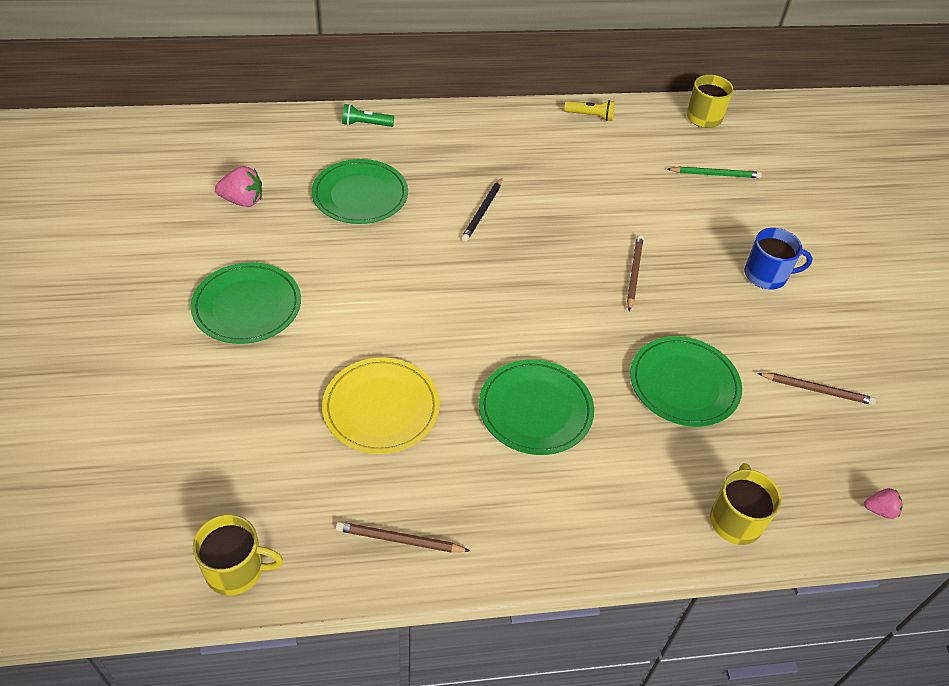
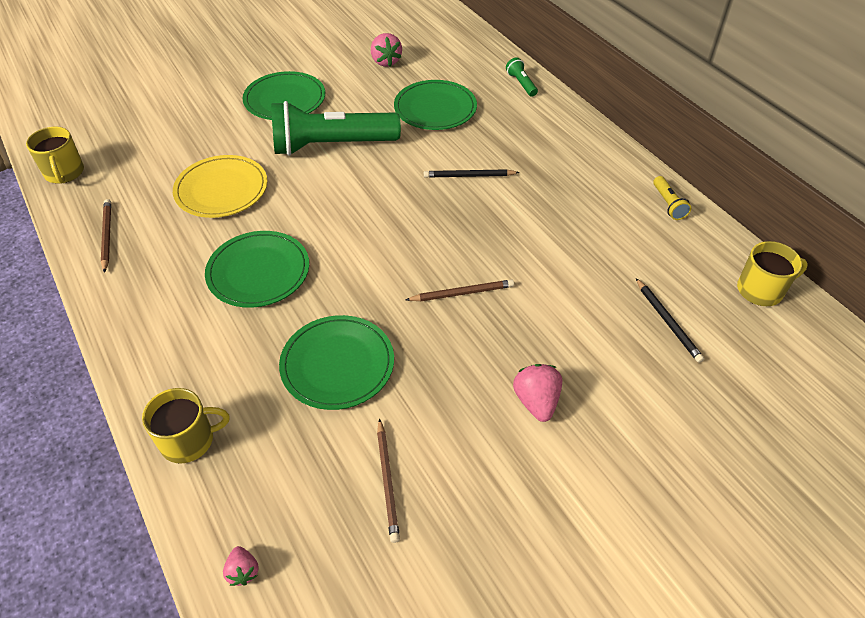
camera: 70 degrees right, 0 degrees up
(366, 292) = (331, 145): none -> green flashlight
(715, 174) = (668, 322): green pencil -> black pencil
(766, 275) = (536, 401): blue mug -> pink strawberry

